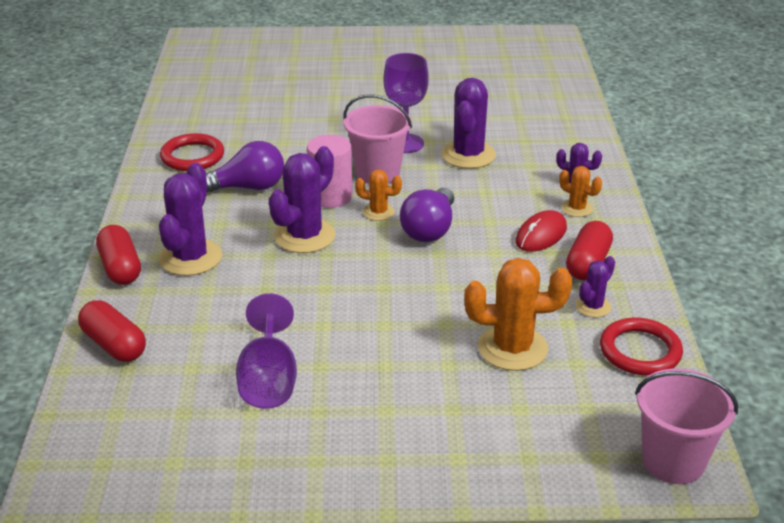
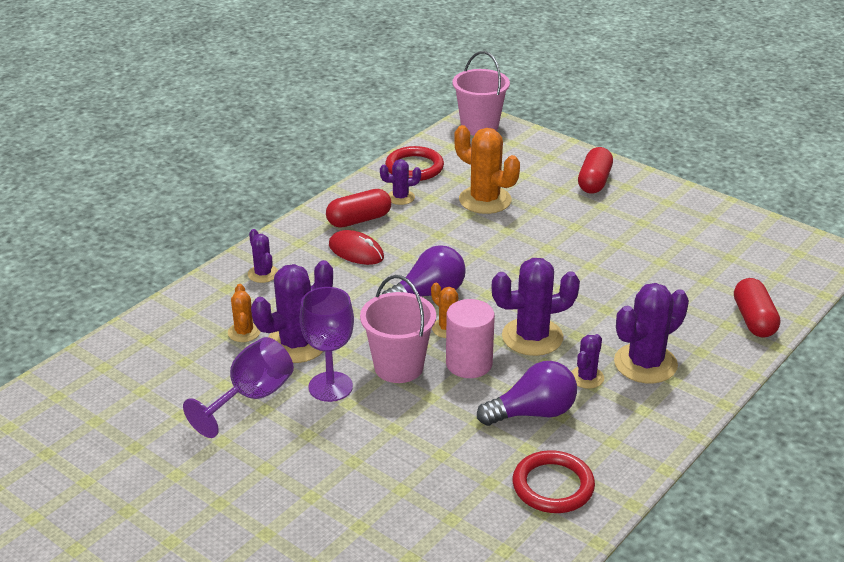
camera: 140 degrees left, 0 degrees up
(120, 268) = (713, 383): red capsule -> red capsule (594, 182)
(230, 226) = (586, 377): none -> purple cactus
(248, 187) = (532, 413): purple light bulb -> purple light bulb turned 135 degrees clockwise
(268, 380) = (659, 250): purple goblet -> purple goblet (251, 397)
(541, 235) = (356, 251): red mouse -> red mouse turned 45 degrees clockwise
(577, 208) = (297, 256): orange cactus -> orange cactus (244, 332)

